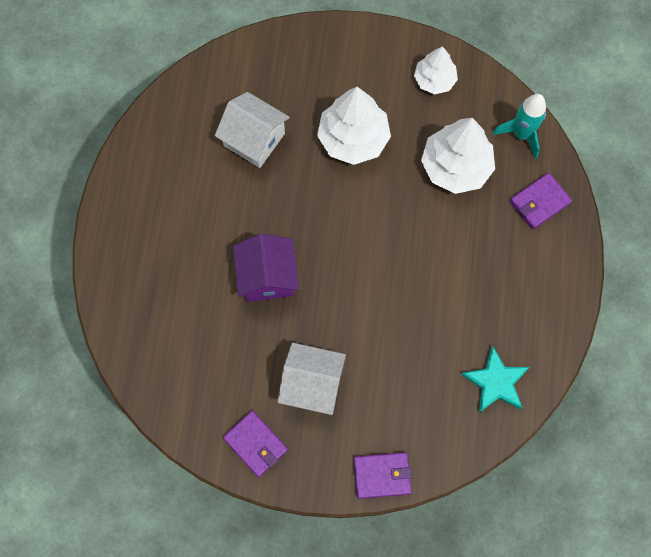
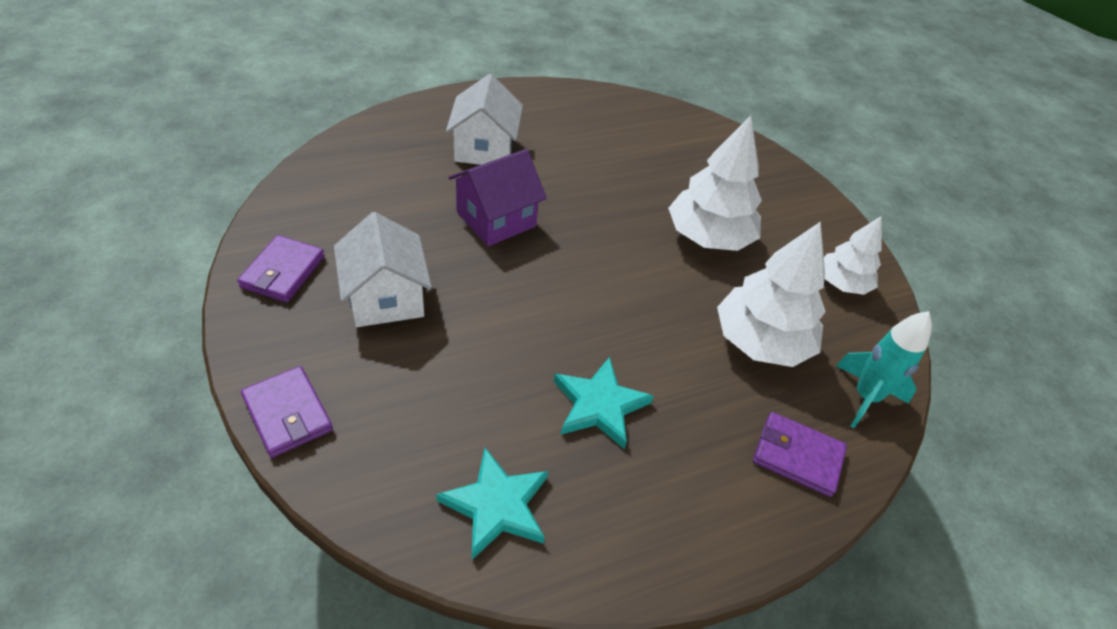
camera: 55 degrees right, 25 degrees down
(254, 139) = (639, 164): white house -> white house (484, 149)
(457, 292) = (599, 405): none -> turquoise star

